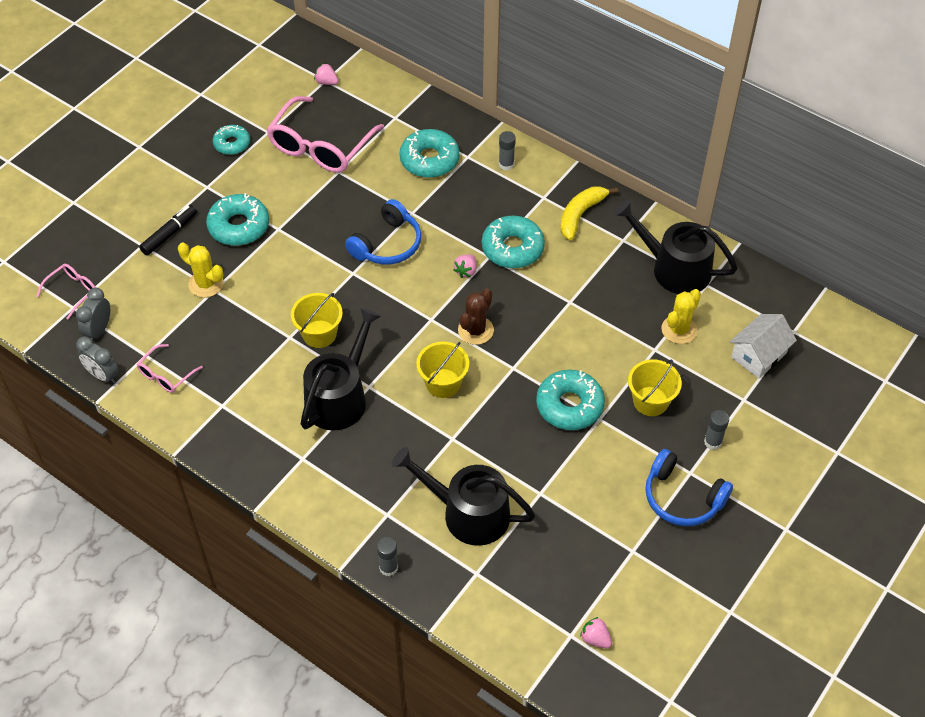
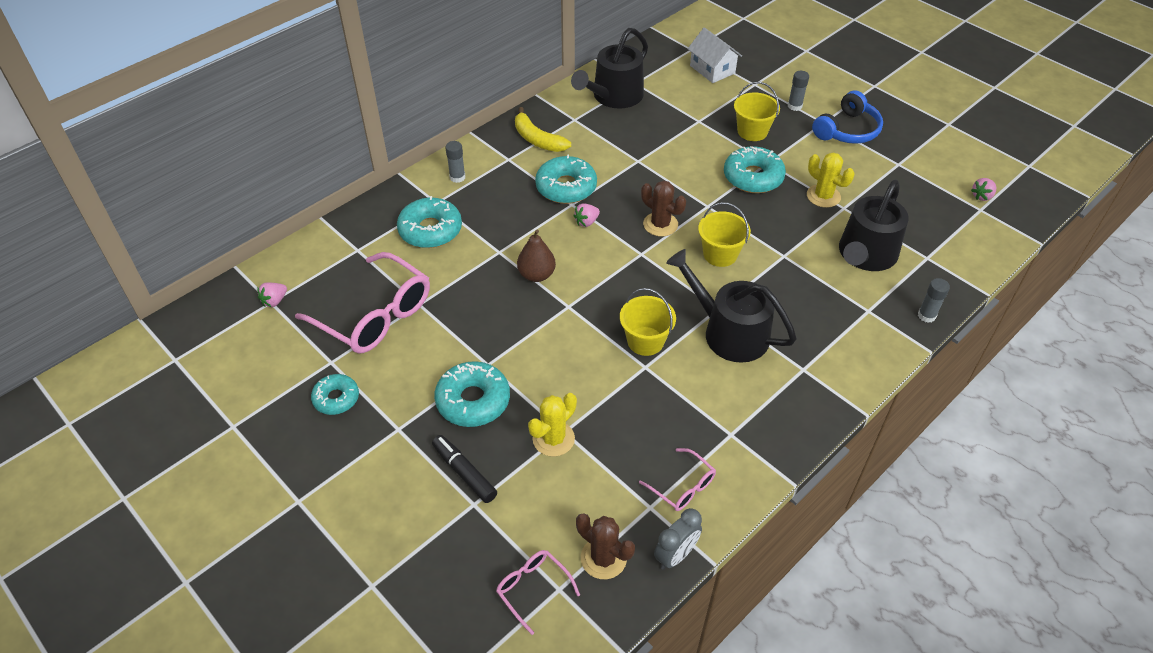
camera: 80 degrees left, 5 degrees down
(99, 330) = (603, 558): grey clock -> brown cactus
(387, 244) = (536, 275): blue headphones -> brown pear
(466, 271) = (586, 222): pink strawberry -> pink strawberry turned 105 degrees clockwise
(679, 330) = (680, 104): yellow cactus -> yellow cactus (823, 196)

